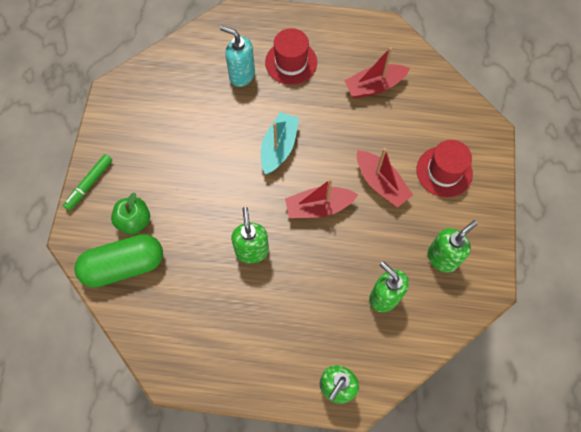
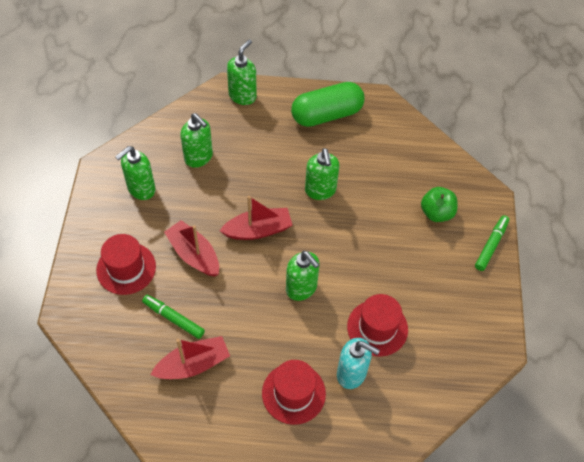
camera: 175 degrees right, 10 degrees down
(124, 265) = (436, 176): green capsule -> green capsule (327, 114)
(214, 111) = (377, 328): none -> red hat
(279, 147) = (301, 288): turquoise boat -> green soap dispenser
(394, 124) = (173, 318): none -> green marker

